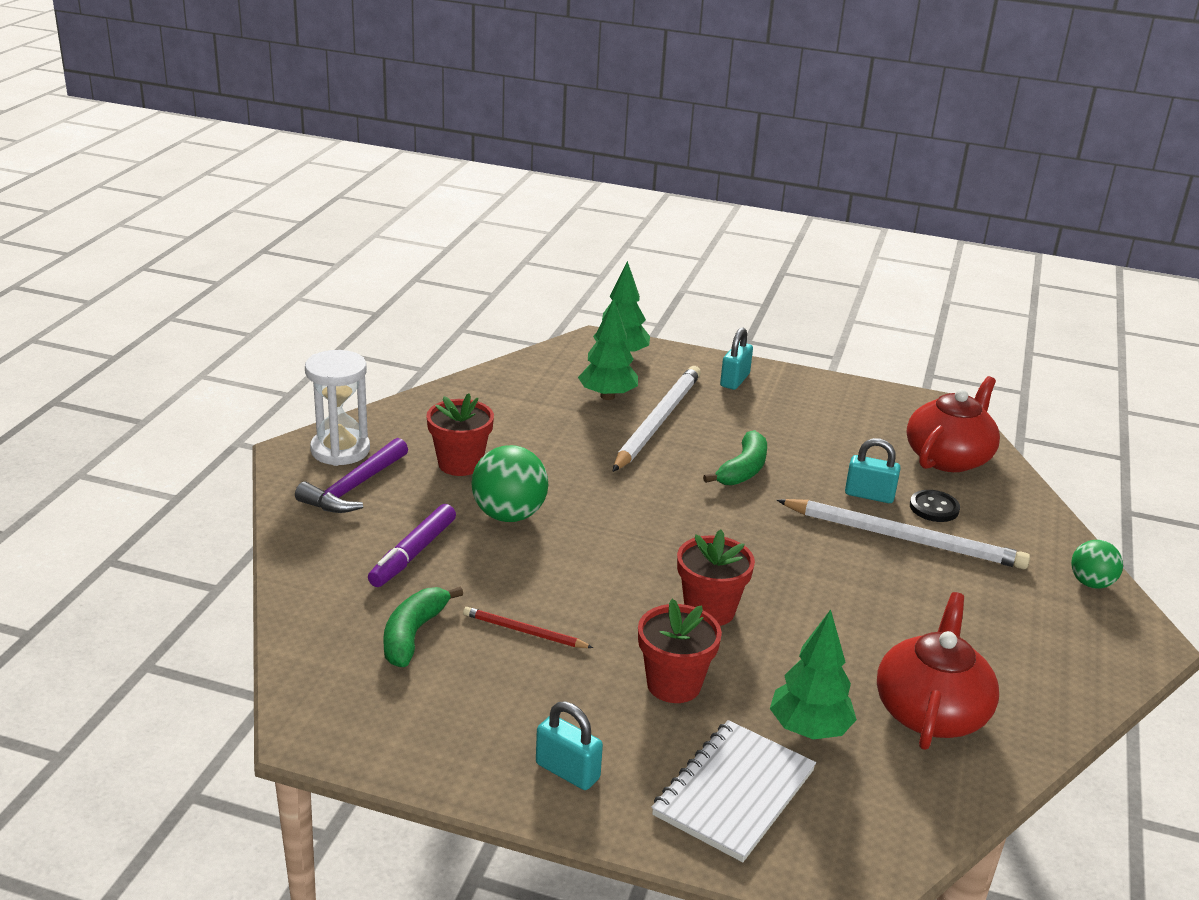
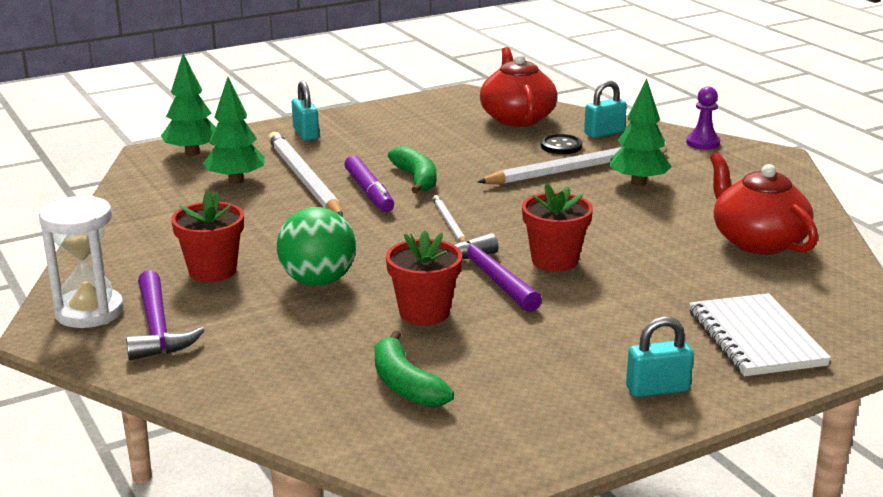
camera: 45 degrees left, 5 degrees down
(413, 554) = (298, 340): purple marker -> purple marker (369, 192)
(524, 631) = (473, 337): red pencil -> none
(632, 591) = (490, 277): none -> purple hammer
(673, 684) = (616, 309): red flower pot -> red flower pot (424, 313)
(692, 525) = (449, 223): none -> white pencil
(809, 729) = (725, 285): green tree -> green tree (638, 183)
(869, 495) = (515, 157): turquoise padlock -> turquoise padlock (604, 133)
(1091, 583) = (703, 143): green ball -> purple pawn

